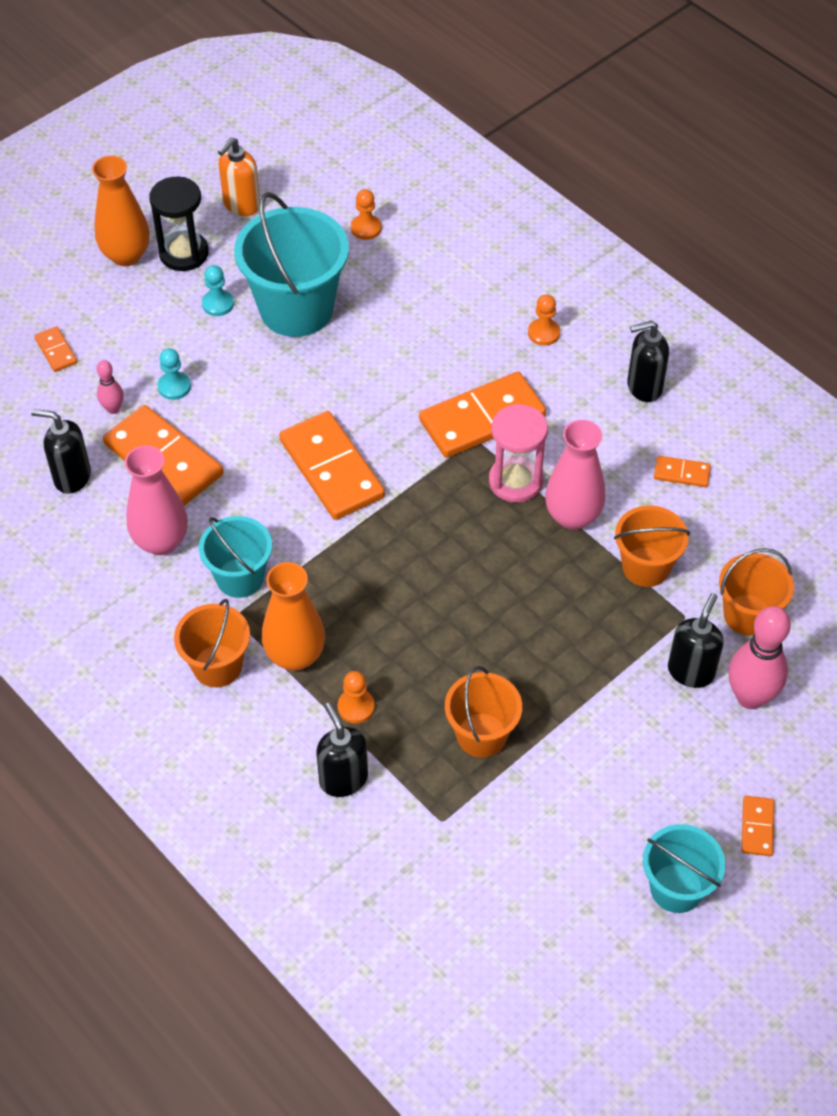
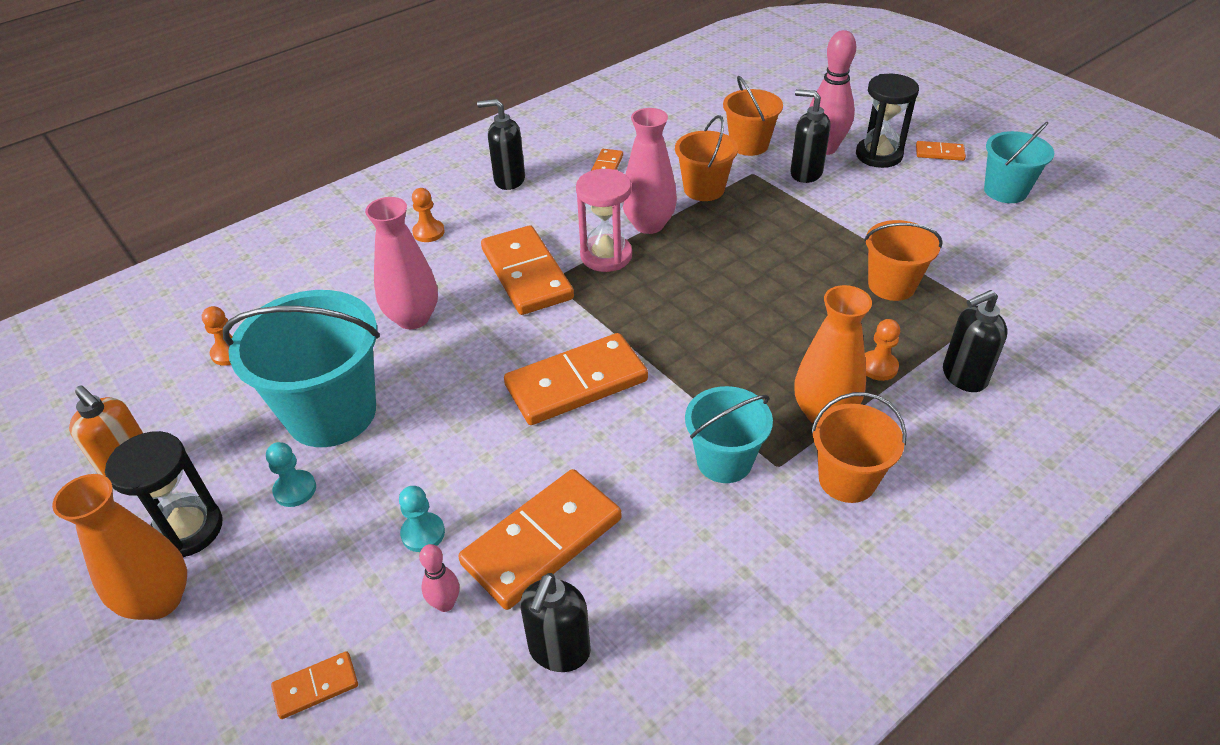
camera: 85 degrees left, 10 degrees down
(161, 541) = (672, 540): pink vase -> pink vase (413, 318)
(644, 387) = (509, 180): black soap dispenser -> black soap dispenser turned 105 degrees clockwise
(742, 756) = (879, 155): none -> black hourglass

